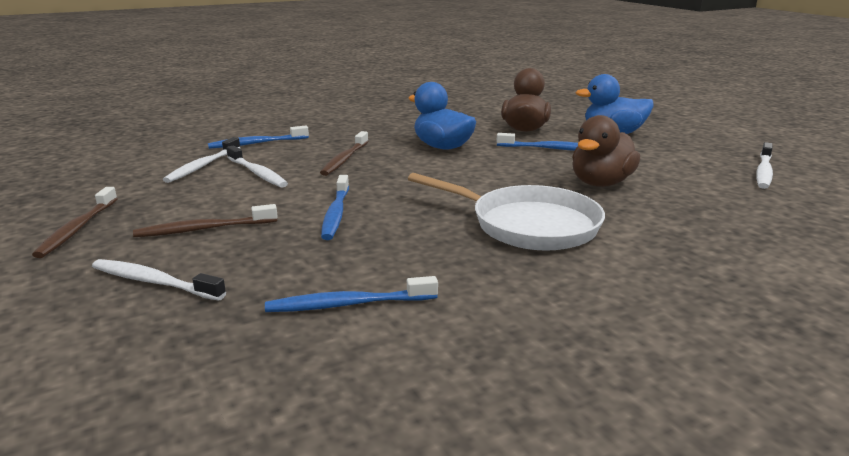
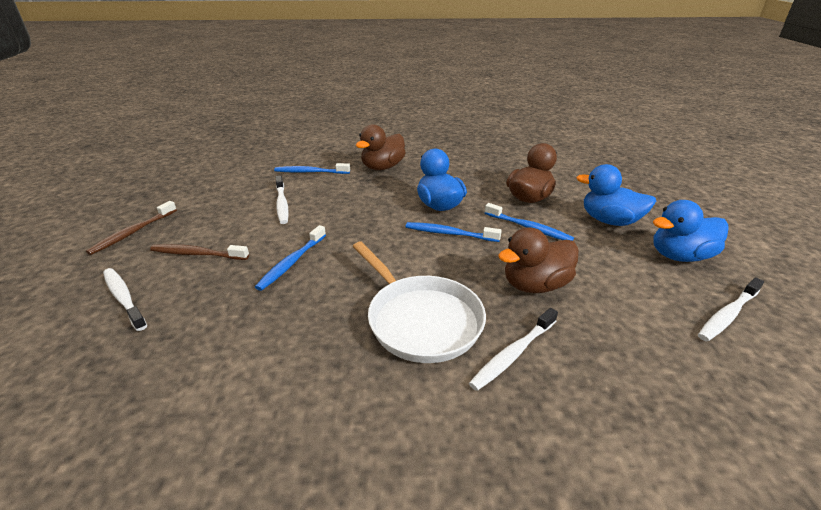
camera: 25 degrees right, 10 degrees up
(203, 166) = (256, 188): white toothbrush -> white toothbrush (513, 354)
(341, 128) = (382, 167): none -> brown duck
(345, 159) = (353, 203): brown toothbrush -> none
(348, 304) = (208, 366): blue toothbrush -> blue toothbrush (449, 234)
(692, 145) = (679, 256): none -> blue duck

